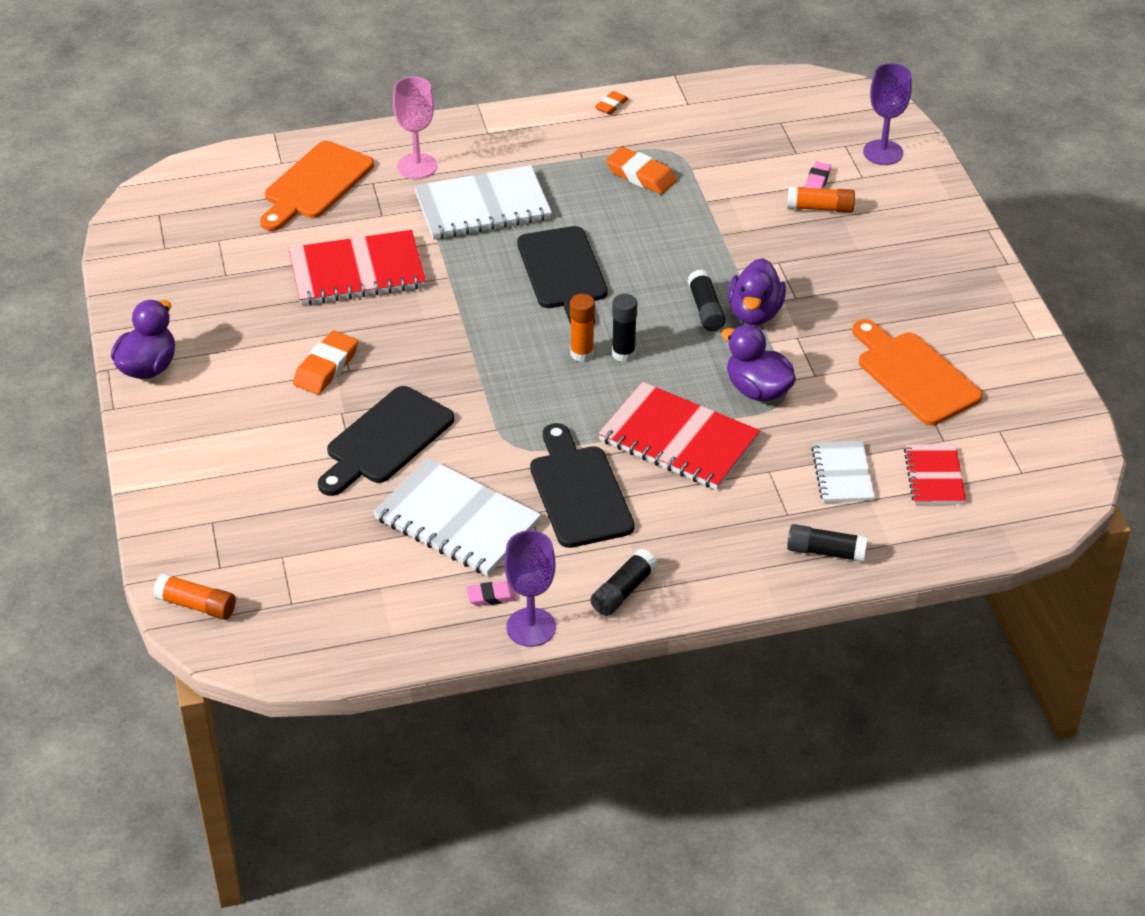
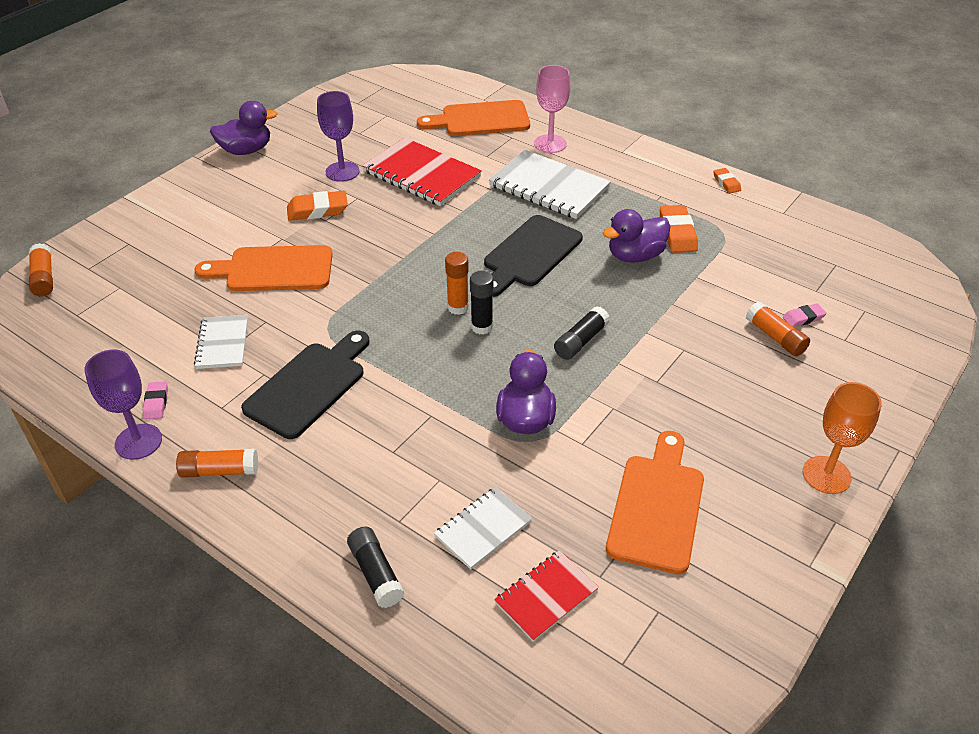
camera: 50 degrees right, 0 degrees up
(385, 440) = (273, 269): black cutting board -> orange cutting board
(457, 520) = (222, 343): white notebook -> white notebook, size x0.57
(491, 596) = (156, 403): pink eraser -> pink eraser turned 45 degrees clockwise
(611, 106) = (726, 183): orange eraser -> orange eraser turned 75 degrees clockwise
(623, 591) = (219, 471): black glue stick -> orange glue stick
(678, 439) = (420, 407): red notebook -> none
(755, 313) = (610, 369): purple duck -> purple duck (635, 256)
(883, 152) = (889, 335): purple goblet -> purple goblet (342, 172)
(972, 277) = (826, 475): none -> orange goblet

